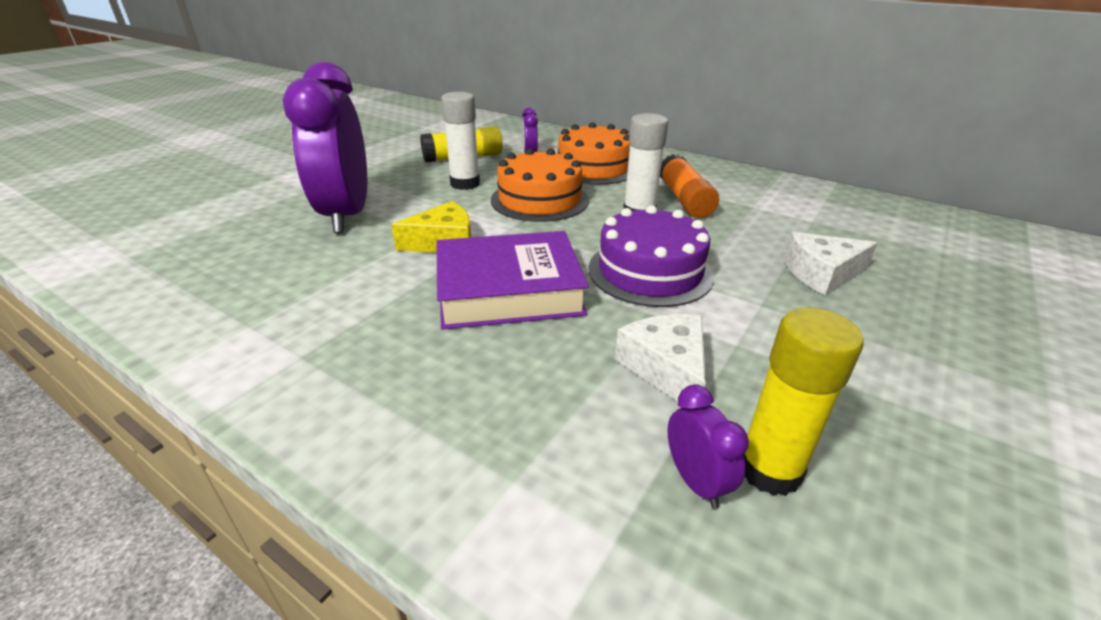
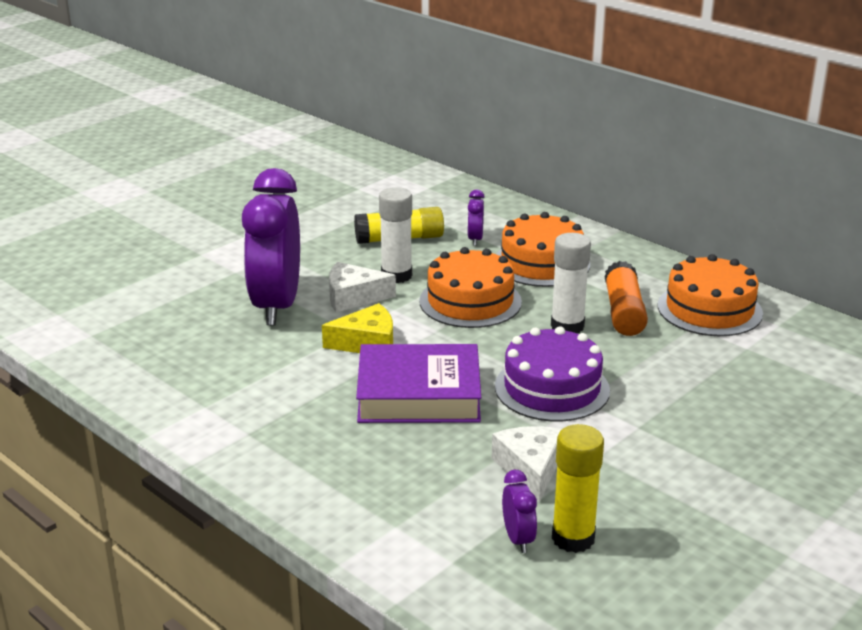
camera: 10 degrees right, 5 degrees down
(758, 192) = (709, 309): none -> orange cake
(821, 273) = (714, 404): white cheese -> white cheese (353, 297)

